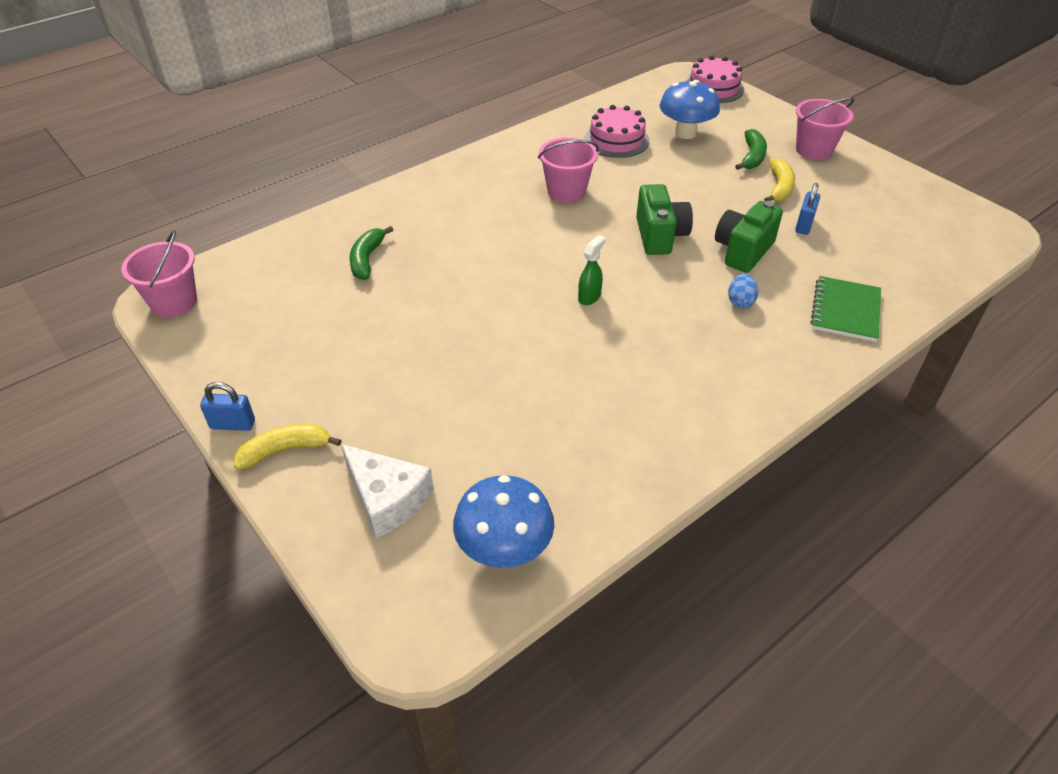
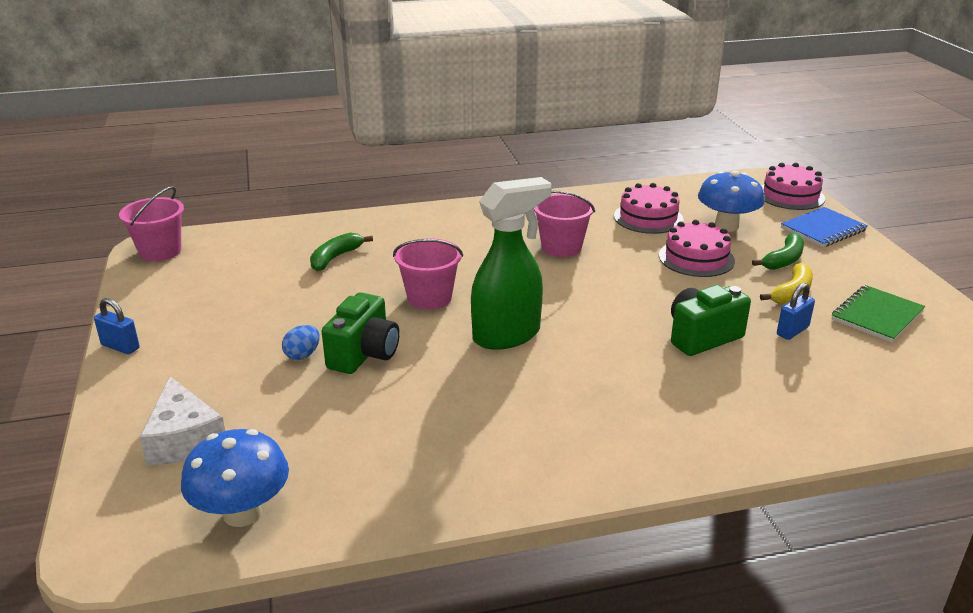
camera: 25 degrees right, 15 degrees down
(285, 450) = (141, 377): yellow banana -> none
(589, 297) = (507, 335): green spray bottle -> green spray bottle, size x2.32
(660, 236) = (623, 303): green camera -> green camera (364, 354)
(684, 173) = (696, 258): none -> pink cake
(740, 302) = (660, 379): blue egg -> blue egg (302, 355)
(761, 118) = (823, 229): none -> blue notebook
(814, 150) = (862, 268): pink bucket -> pink bucket (429, 298)
(845, 311) = (775, 419): green notebook -> green notebook (877, 316)

